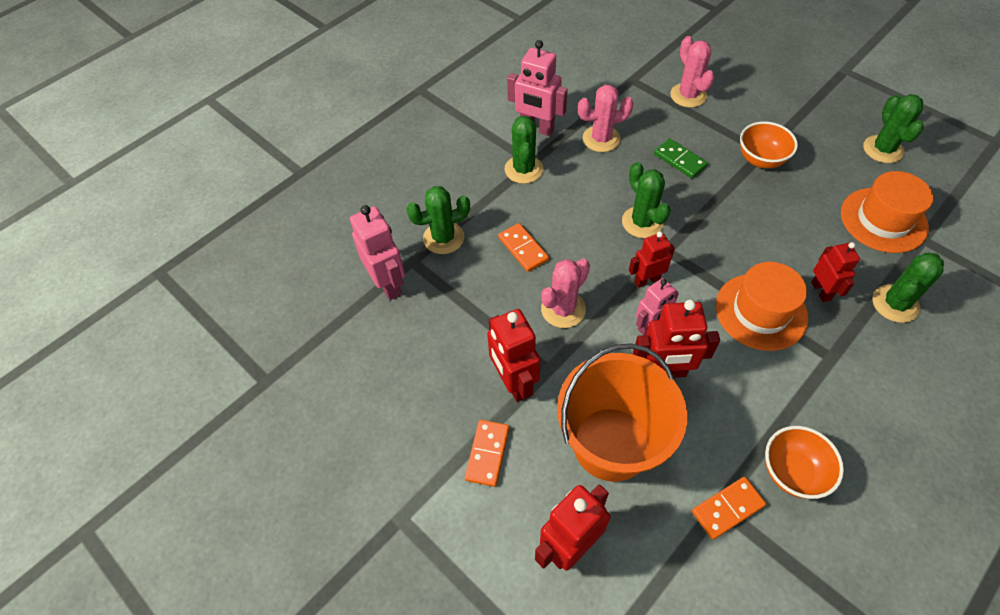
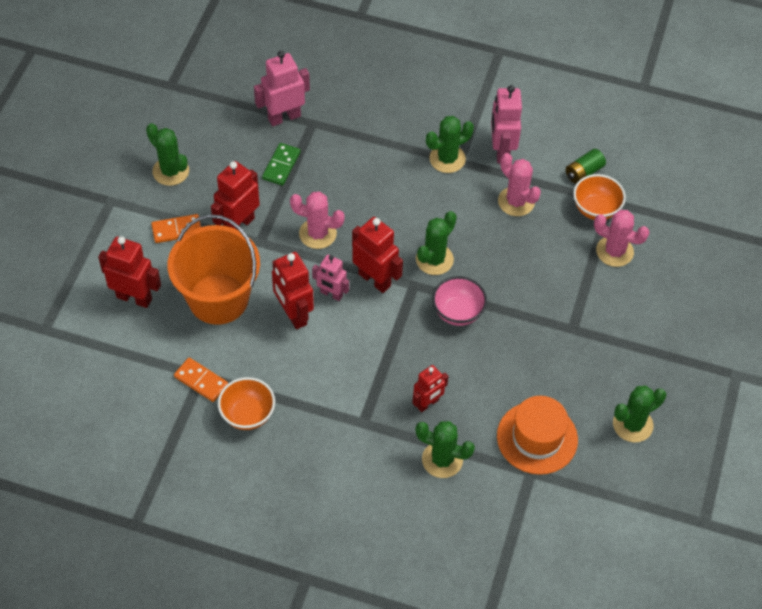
camera: 60 degrees right, 0 degrees up
(388, 284) = (284, 117): pink robot -> pink robot turned 150 degrees counterclockwise
(443, 238) = (345, 133): green cactus -> green cactus (170, 171)
(523, 249) = (362, 188): orange domino -> none
(591, 84) = (584, 172): none -> green battery
(646, 280) = (375, 280): red robot -> red robot, size x1.55
(679, 160) = (523, 267): green domino -> green domino (281, 165)
(688, 95) = (614, 251): pink cactus -> pink cactus turned 75 degrees clockwise
(715, 227) = (458, 312): none -> pink bowl
(760, 160) = (560, 328): orange bowl -> orange bowl (596, 209)
(761, 311) = (384, 365): orange hat -> none

